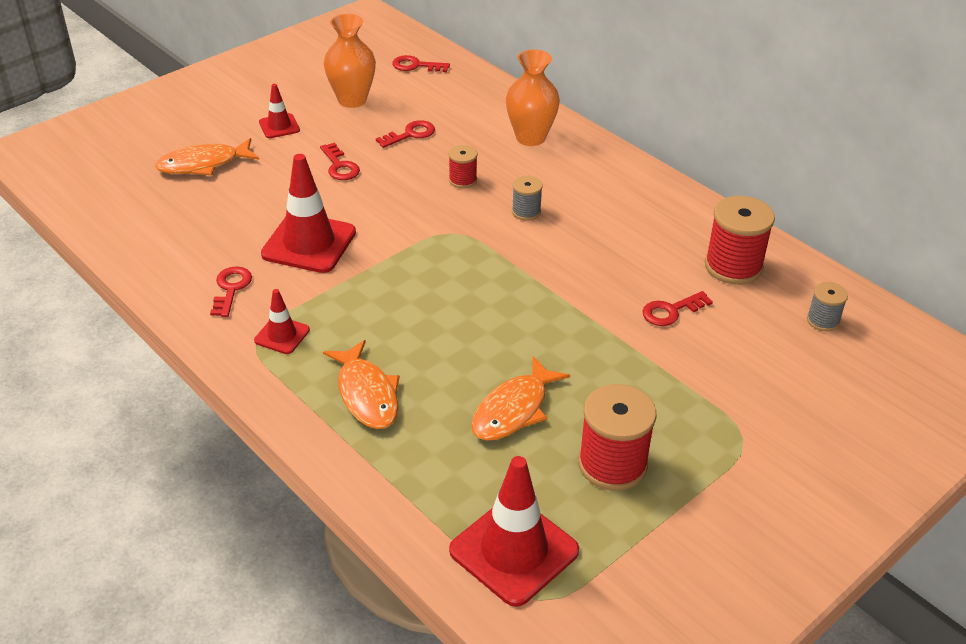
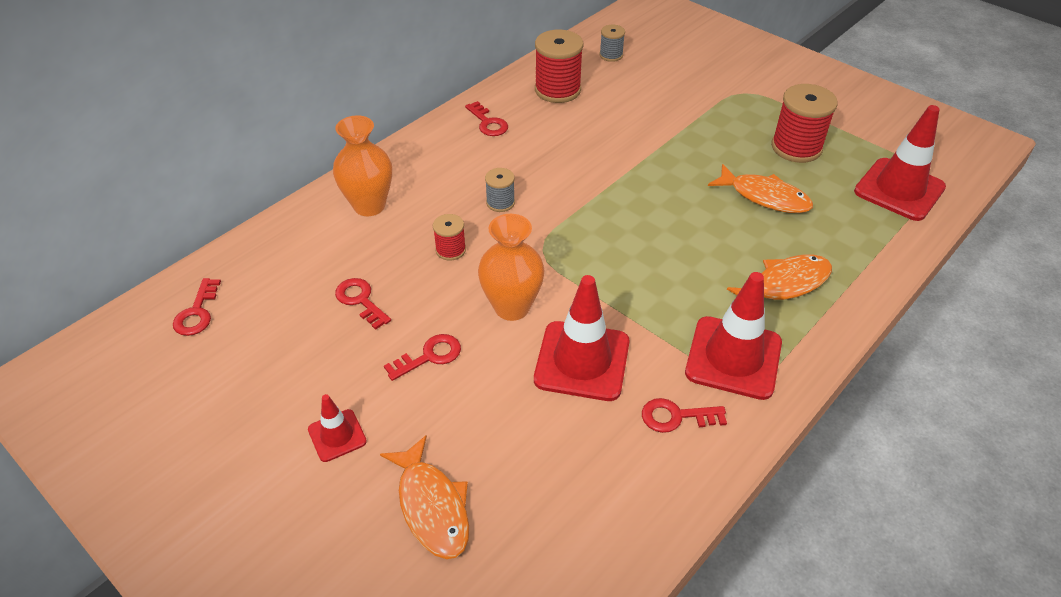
camera: 95 degrees left, 5 degrees up
(282, 335) = (733, 358): red traffic cone -> red traffic cone, size x1.93
(352, 100) = (276, 366): orange vase -> orange vase (512, 307)
(671, 311) = (621, 120): red key -> red key (488, 123)

